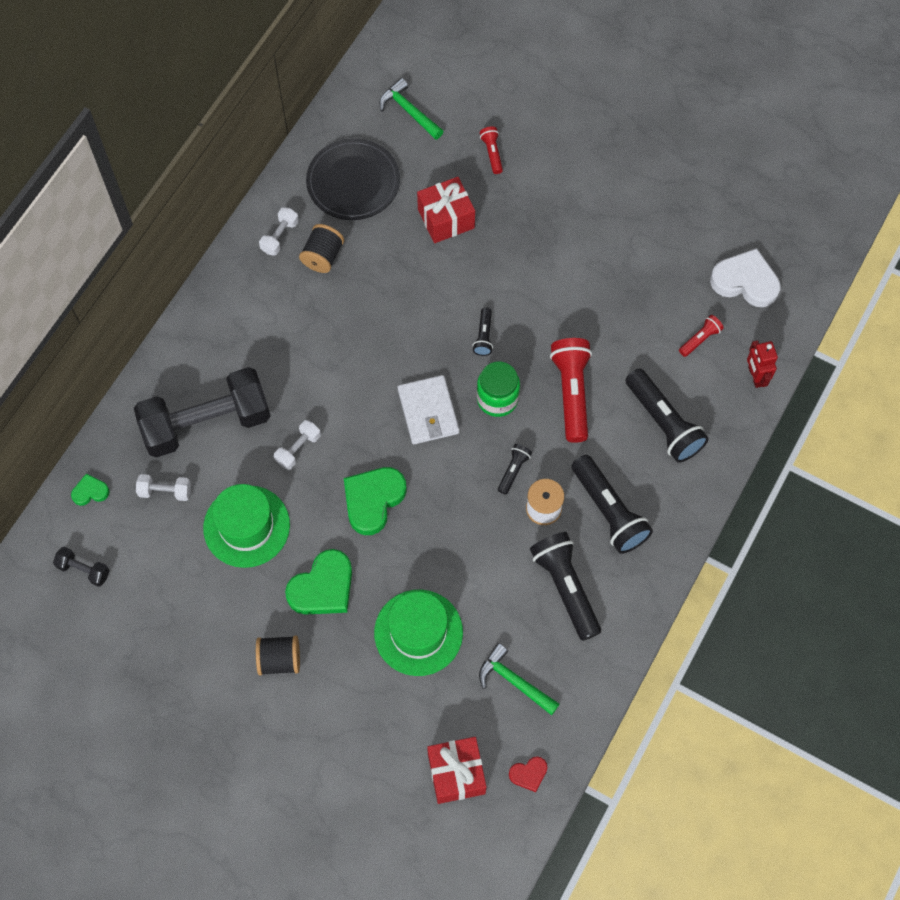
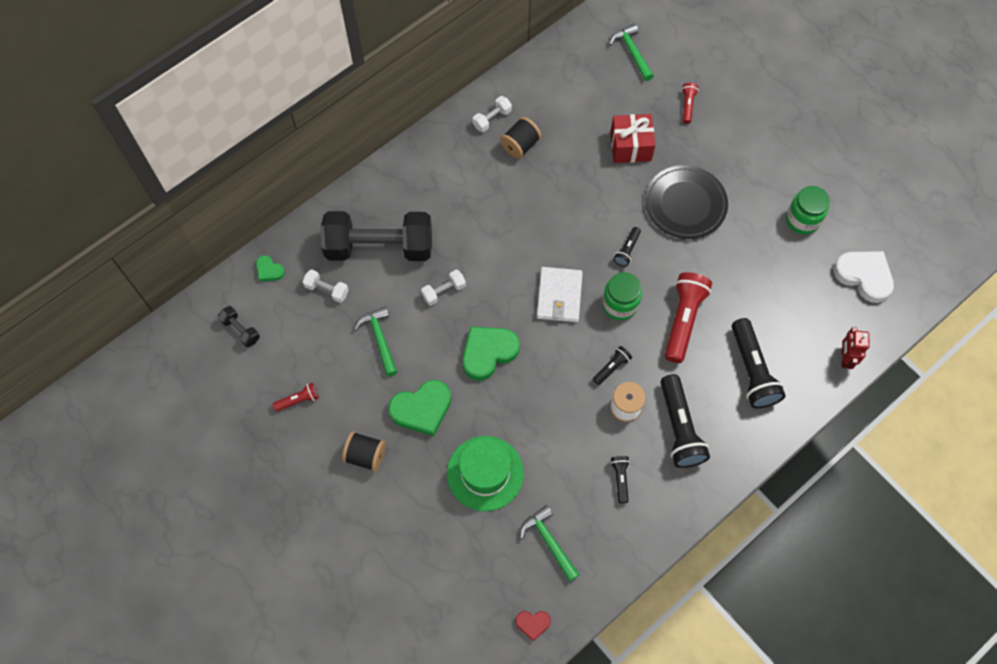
camera: 20 degrees right, 0 degrees up
(90, 492) = (269, 270): green heart -> green heart turned 150 degrees counterclockwise
(246, 526) = (380, 339): green hat -> green hammer
(353, 182) = (566, 94): black plate -> black plate (685, 204)
(456, 774) = (473, 601): red gift -> none
(566, 587) = (620, 479): black flashlight -> black flashlight, size x0.49
(660, 241) = (802, 219): none -> green jar
(700, 339) = (808, 311): red flashlight -> red flashlight (298, 400)

